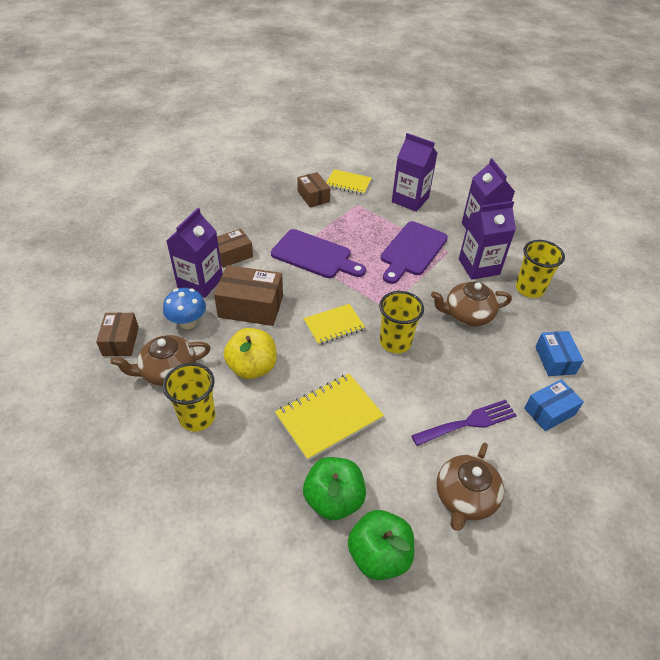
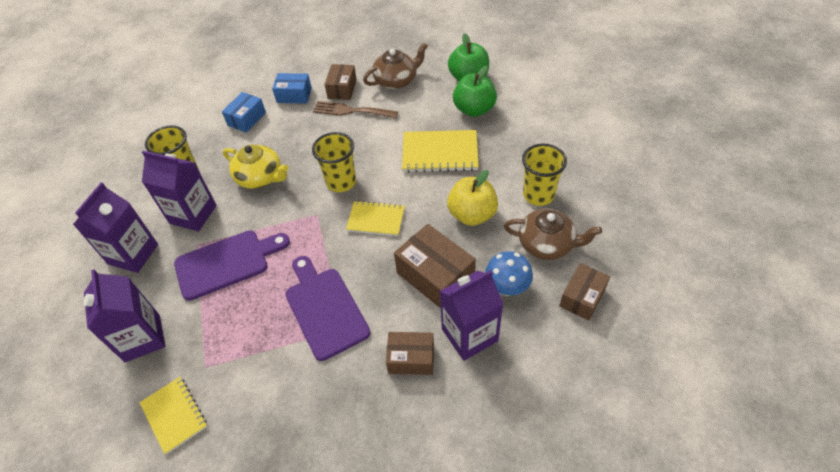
camera: 140 degrees left, 5 degrees up
(313, 196) = (240, 414): brown box -> brown box (342, 89)
(467, 314) = (260, 177): brown teapot -> yellow teapot
(468, 422) = (351, 111): purple fork -> brown fork

